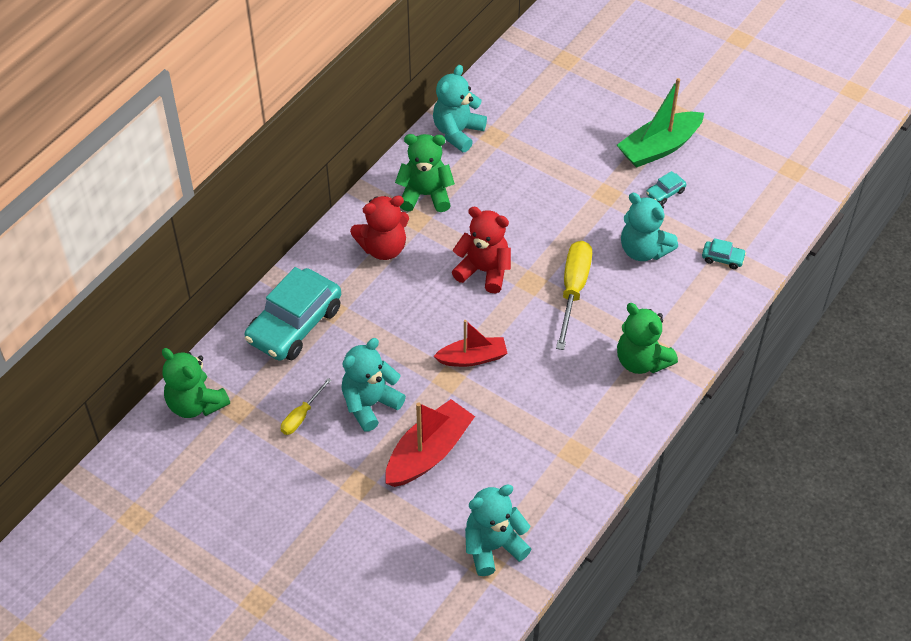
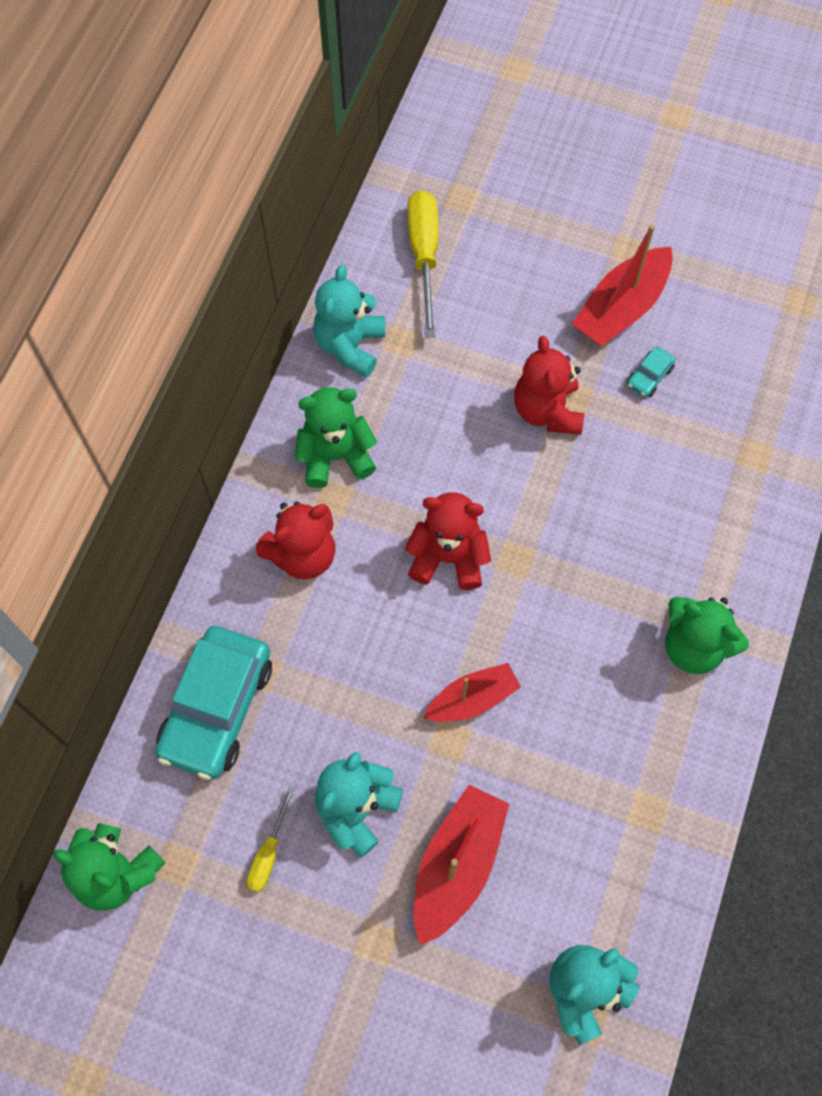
camera: 15 degrees left, 15 degrees up
(573, 290) = (574, 558): yellow screwdriver -> yellow screwdriver (424, 256)
(584, 198) = (547, 410): none -> red teddy bear
(643, 250) = (647, 472): turquoise teddy bear -> none
(659, 147) = (621, 308): green boat -> red boat
(722, 258) = (751, 460): turquoise car -> none

